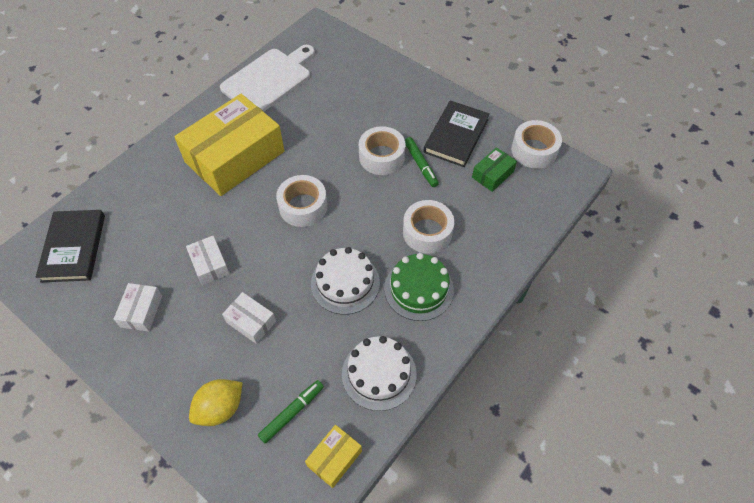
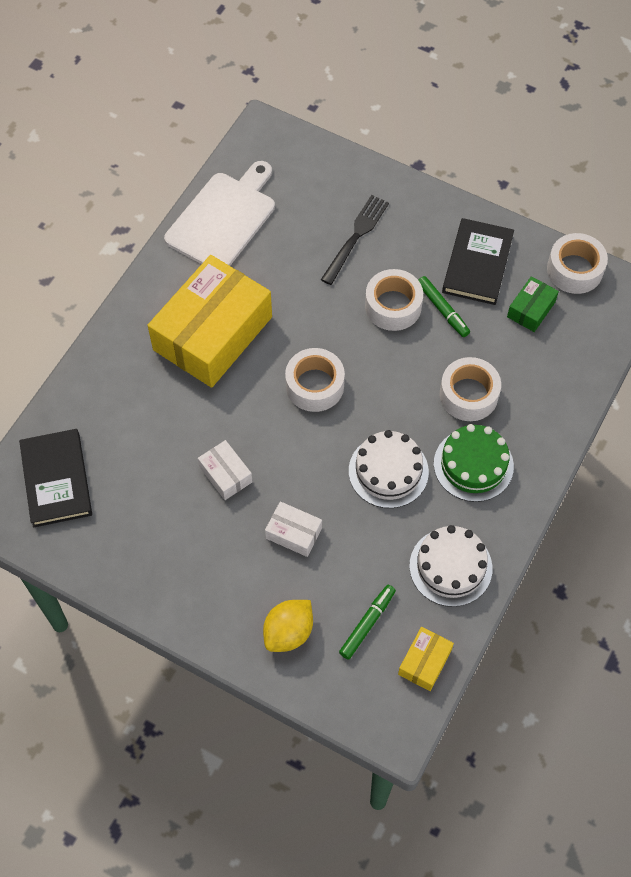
camera: 10 degrees left, 5 degrees up
(141, 311) = (164, 541): white box -> none
(365, 104) = (356, 236): none -> black fork

